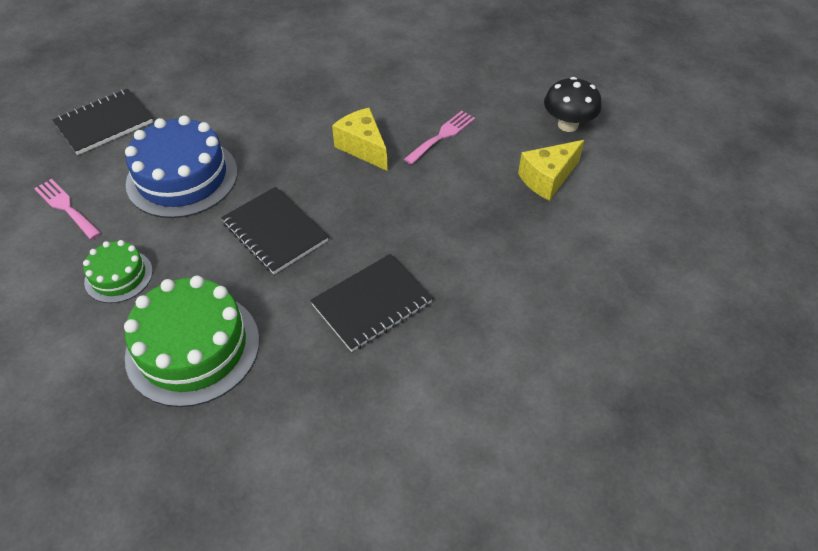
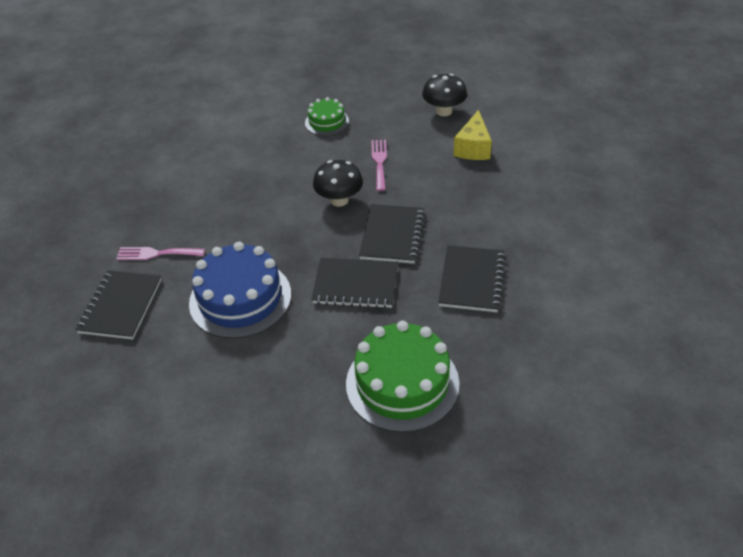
camera: 40 degrees left, 5 degrees down
(66, 207) = (179, 376): pink fork -> pink fork (156, 254)
(118, 276) = (289, 385): green cake -> green cake (327, 122)
(362, 210) = (392, 235): none -> black notebook
(363, 147) = (339, 200): yellow cheese -> black mushroom

